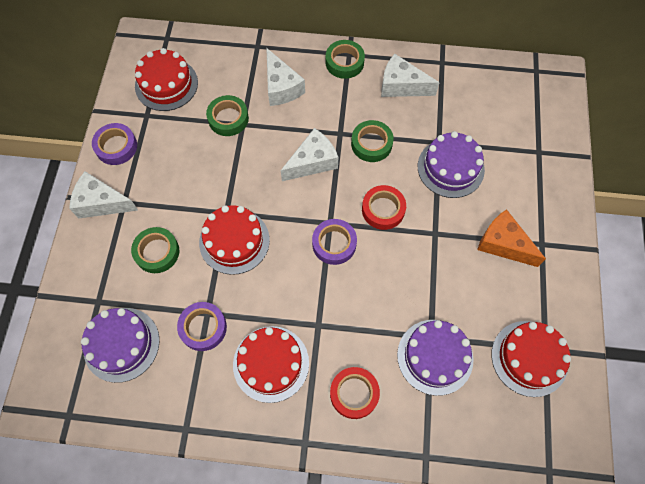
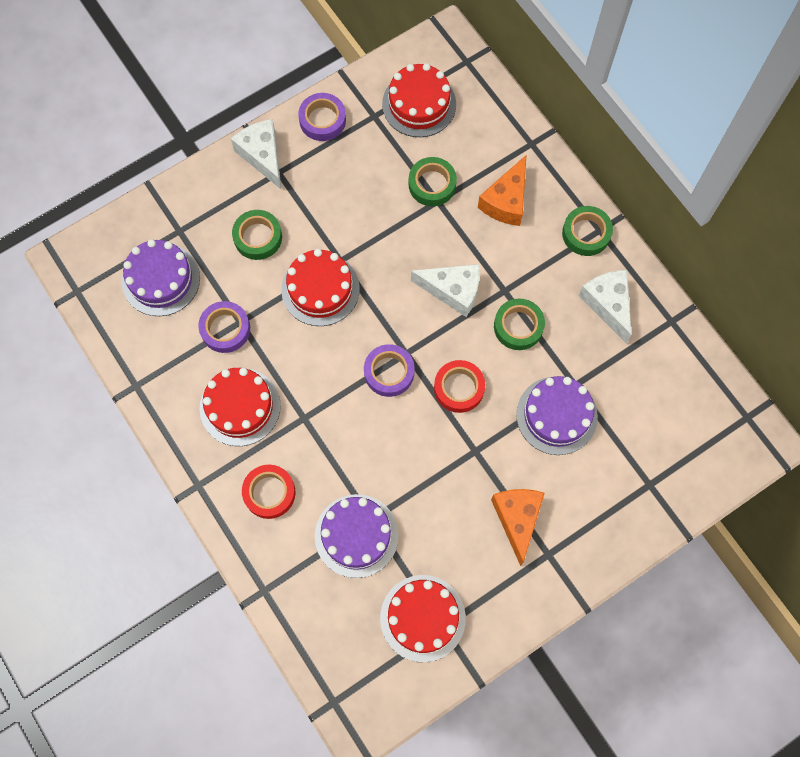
camera: 50 degrees right, 5 degrees up
(281, 87) = (506, 201): white cheese -> orange cheese

